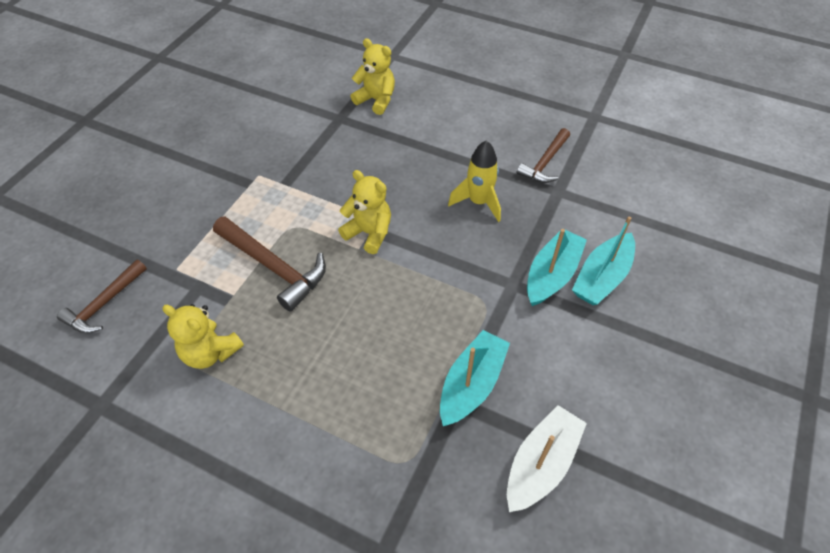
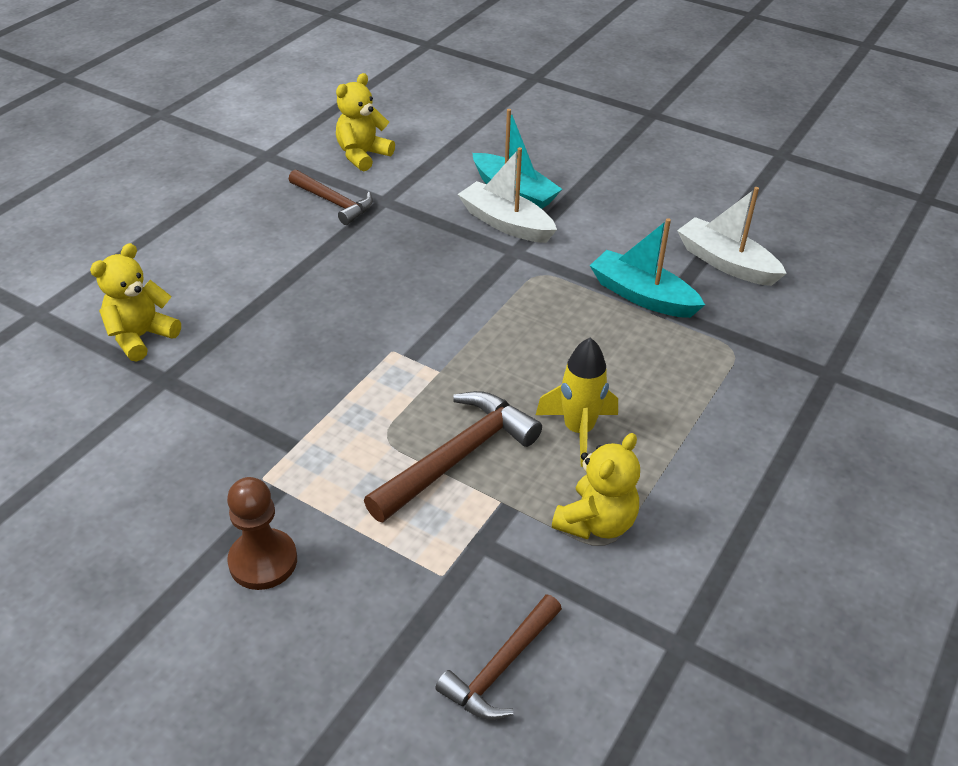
camera: 85 degrees left, 10 degrees down
(104, 304) = (500, 668): brown hammer -> brown hammer turned 90 degrees clockwise
(196, 186) = (263, 561): none -> brown pawn
(369, 233) = (415, 359): yellow teddy bear -> yellow teddy bear (363, 155)
(478, 202) = (385, 261): yellow rocket -> yellow rocket (578, 430)
(552, 275) = (506, 223): turquoise boat -> white boat

